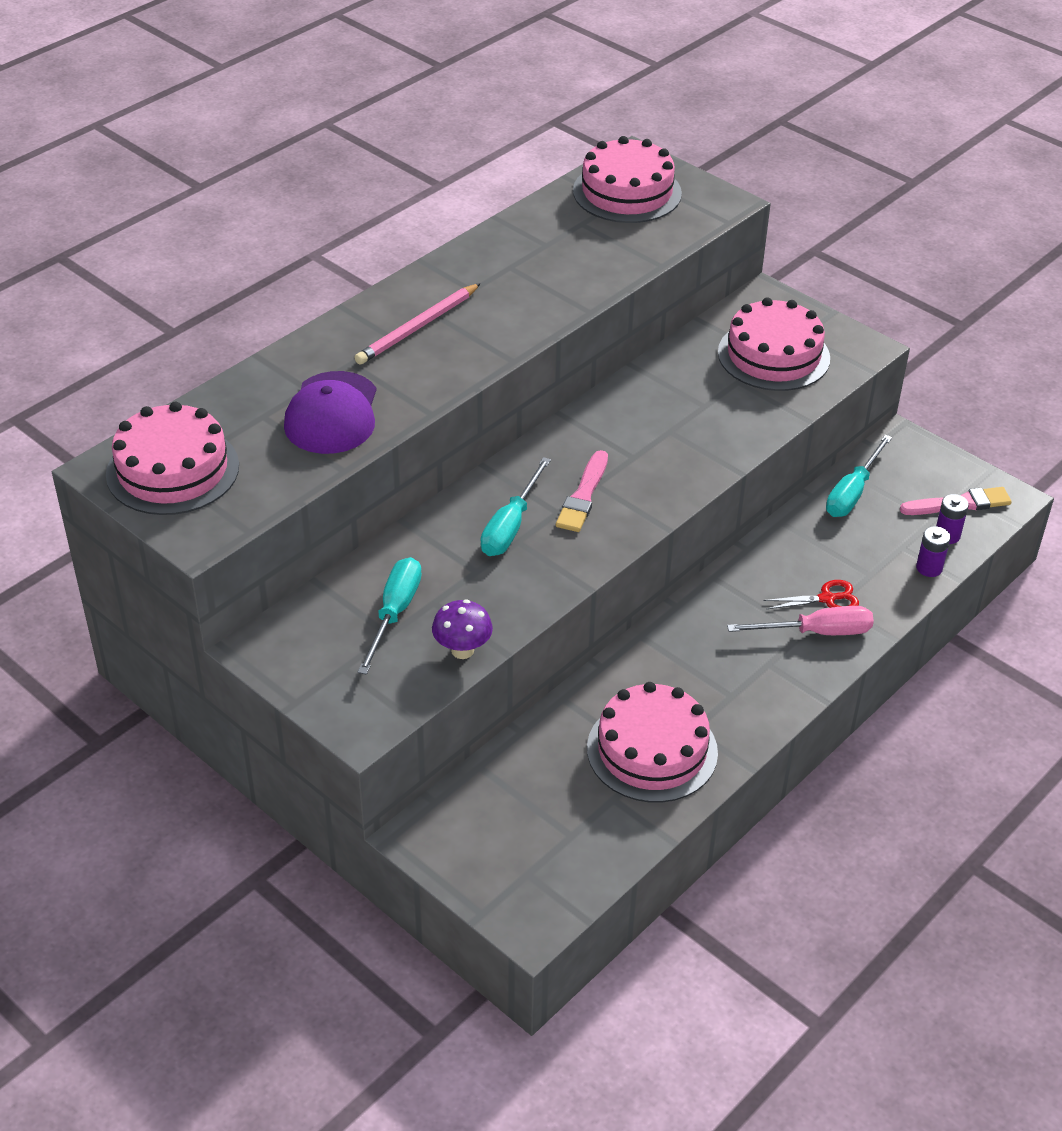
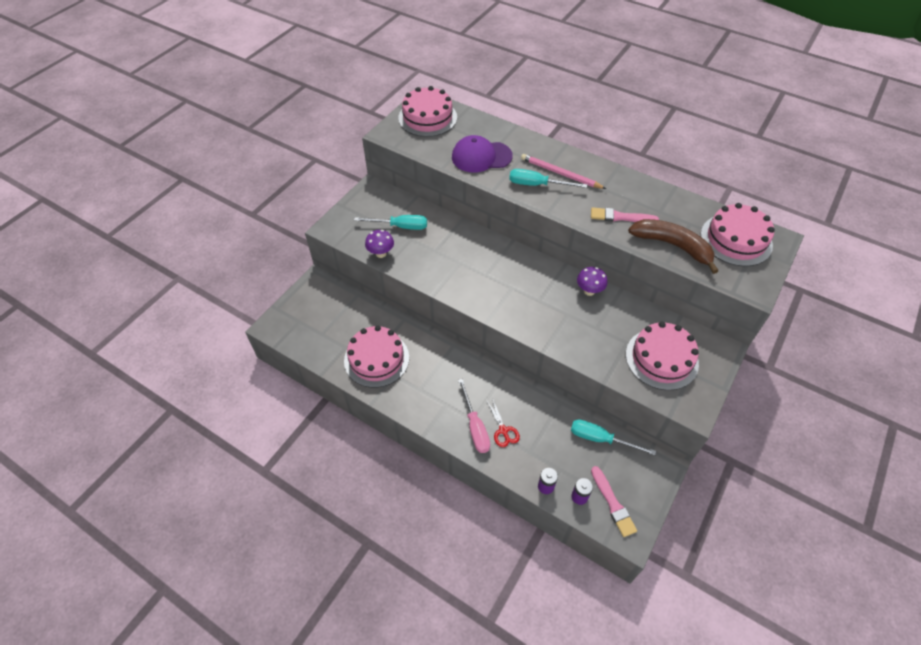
camera: 80 degrees right, 10 degrees up
(510, 526) = (470, 258): turquoise screwdriver -> turquoise screwdriver (537, 185)
(583, 495) = (502, 283): pink brush -> pink brush (621, 217)
(624, 250) = (673, 246): none -> brown banana
(626, 398) = (589, 291): none -> purple mushroom

